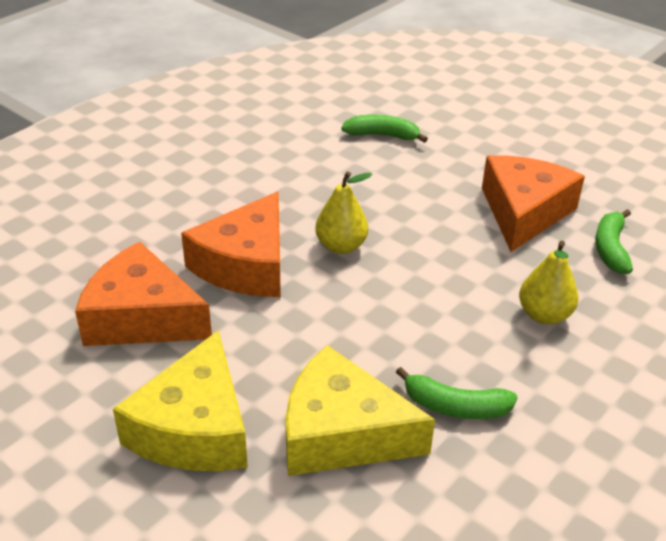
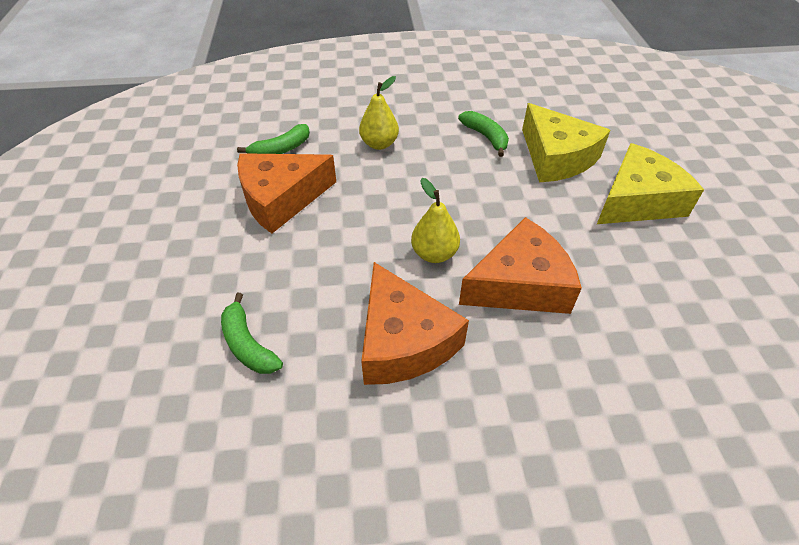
camera: 135 degrees left, 10 degrees up
(141, 317) = (633, 289): orange cheese -> orange cheese (403, 341)

